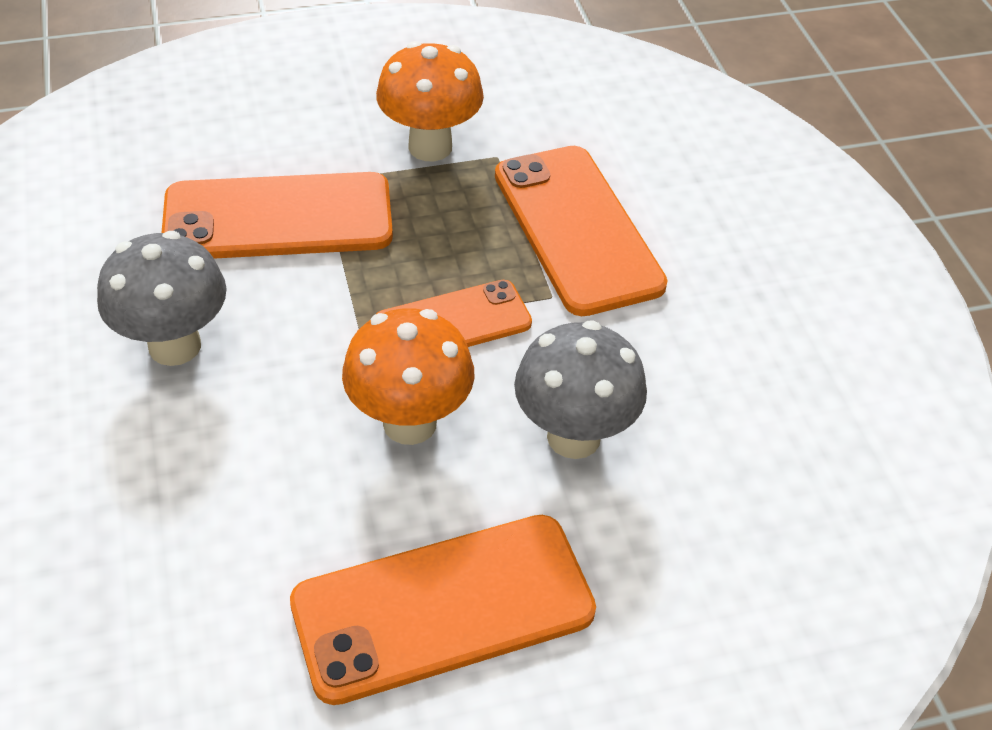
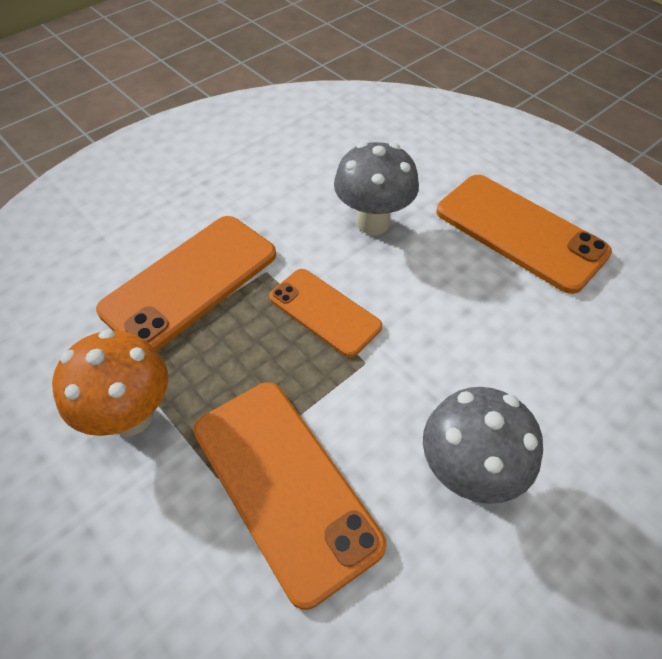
camera: 115 degrees left, 5 degrees up
(410, 423) = (421, 297): orange mushroom -> none

